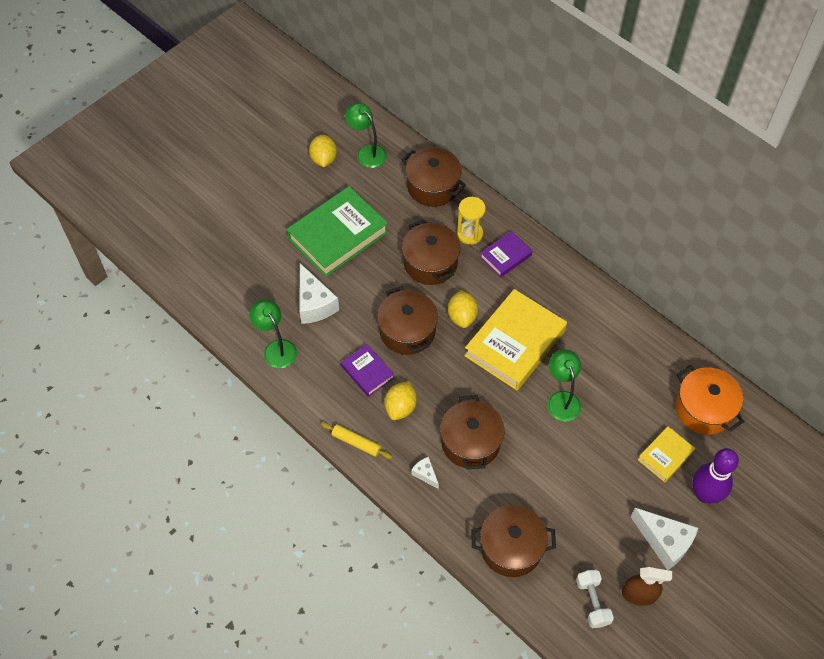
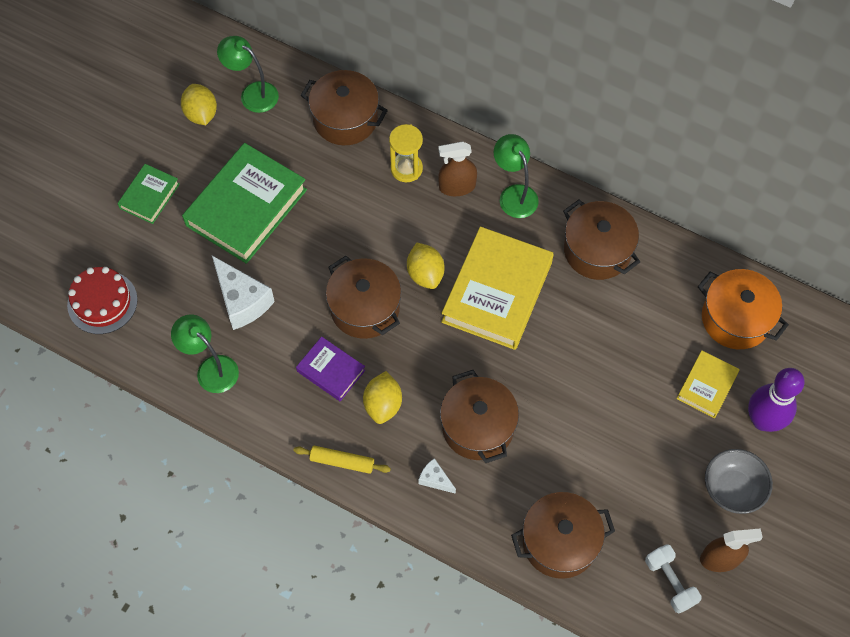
camera: 15 degrees left, 5 degrees up
(209, 280) = (102, 302): none -> red cake
(267, 211) = (149, 196): none -> green book
(430, 263) = (369, 216): brown pot -> brown pot (597, 250)
(505, 256) = (457, 187): purple book -> brown spray bottle
(561, 399) = (570, 347): green lamp -> green lamp (514, 194)
(664, 542) = (732, 489): white cheese -> grey bowl

